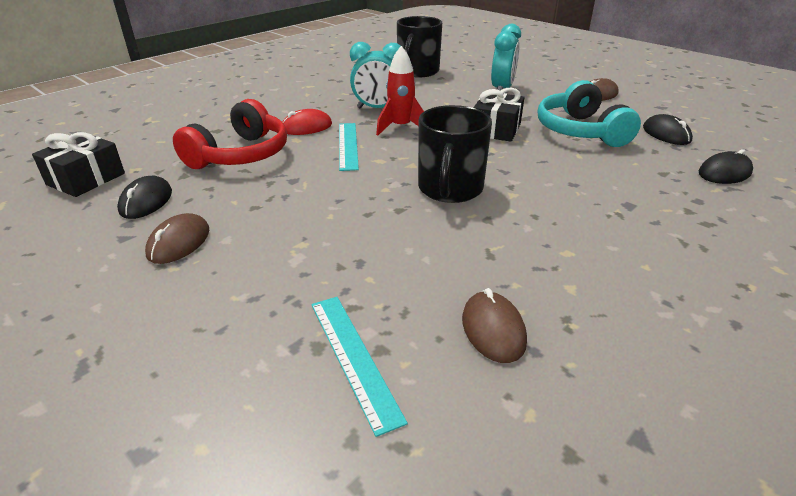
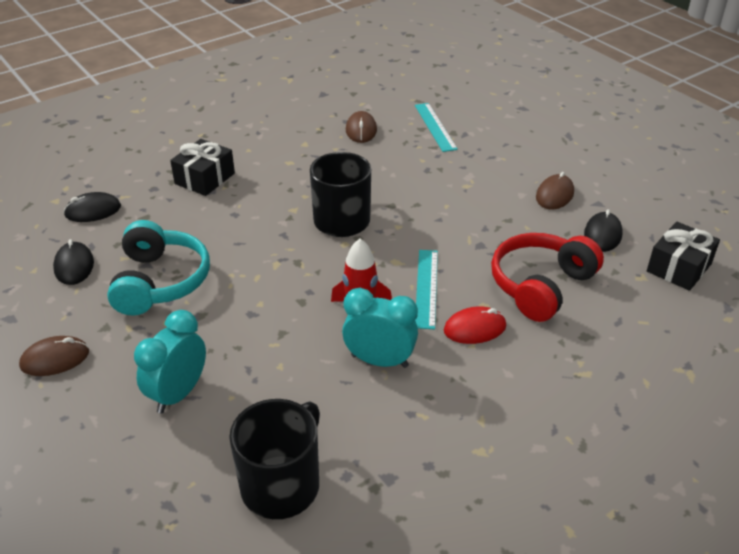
camera: 170 degrees left, 5 degrees up
(496, 129) = (251, 296): black gift -> black gift (205, 178)

